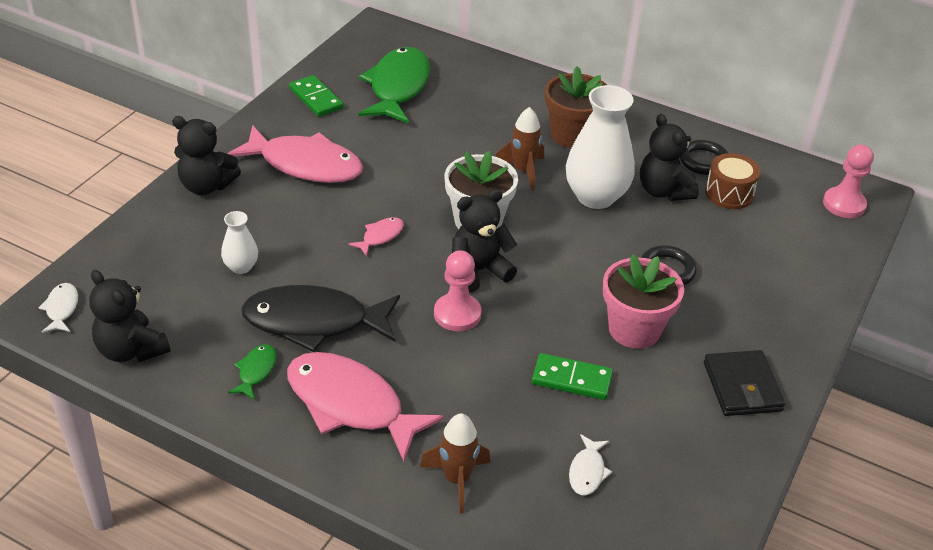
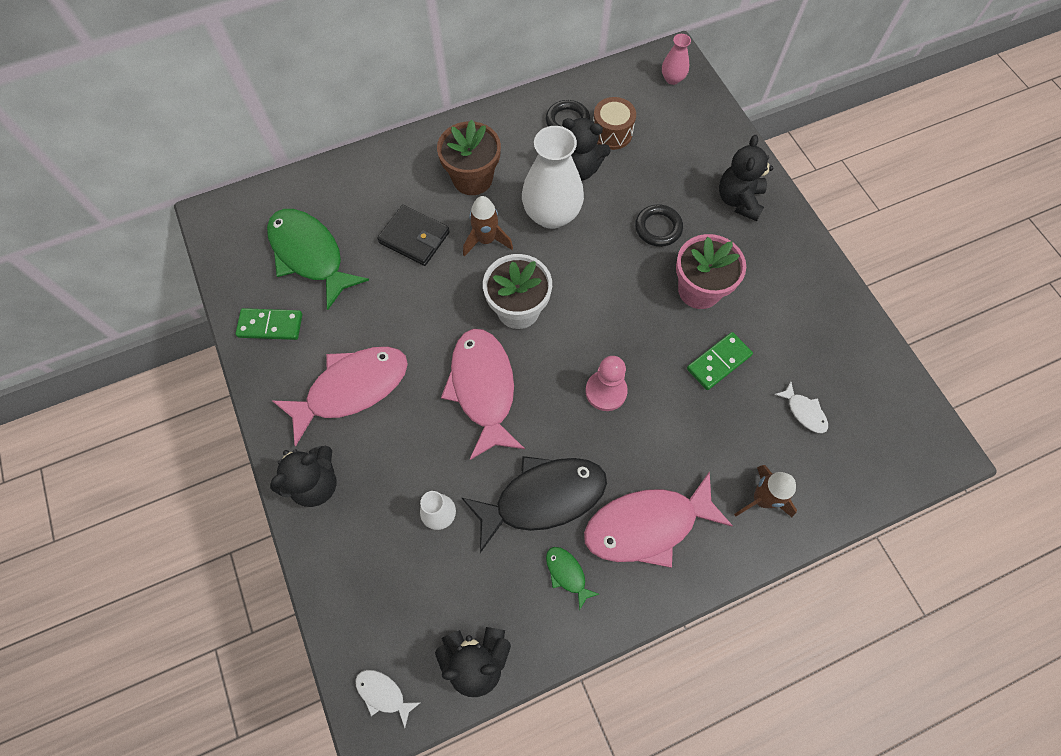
camera: 50 degrees left, 25 degrees up
(314, 322) = (543, 498): black fish -> black fish turned 150 degrees counterclockwise
(380, 236) = (483, 388): pink fish -> pink fish, size x2.30
(479, 271) = (571, 346): black teddy bear -> black teddy bear (739, 200)
(742, 387) = (791, 267): black wallet -> black wallet (414, 238)
(844, 204) = (672, 79): pink pawn -> pink vase

